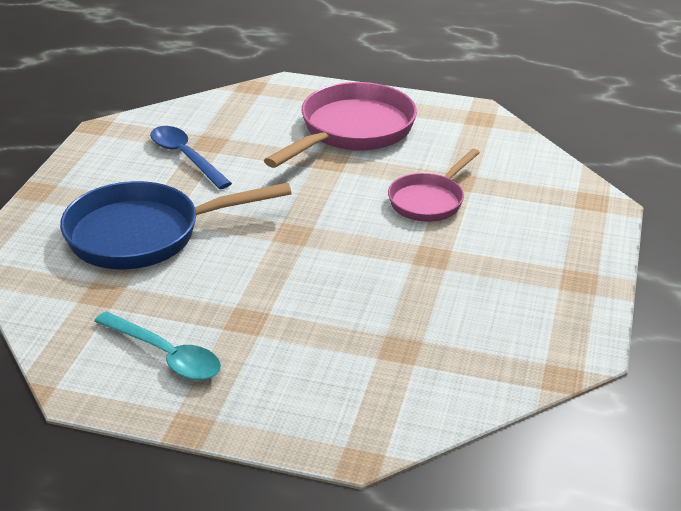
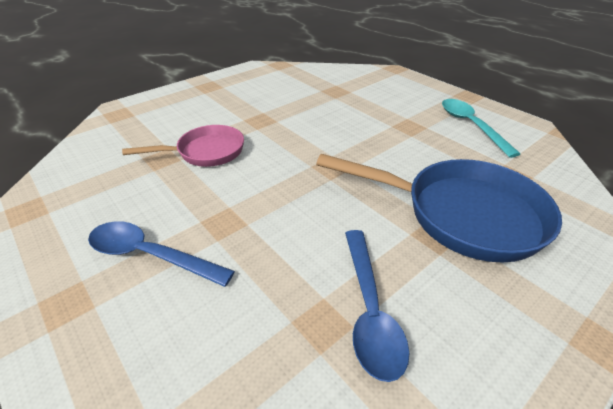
camera: 145 degrees left, 5 degrees up
(352, 131) = (151, 255): pink pan -> blue spoon

